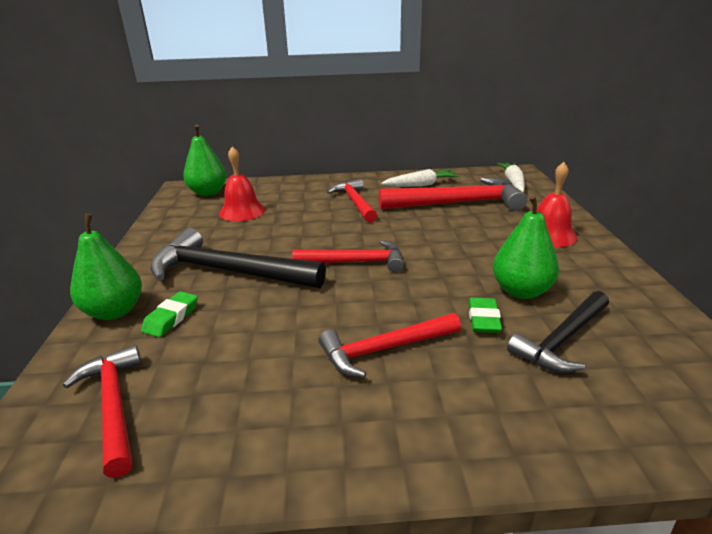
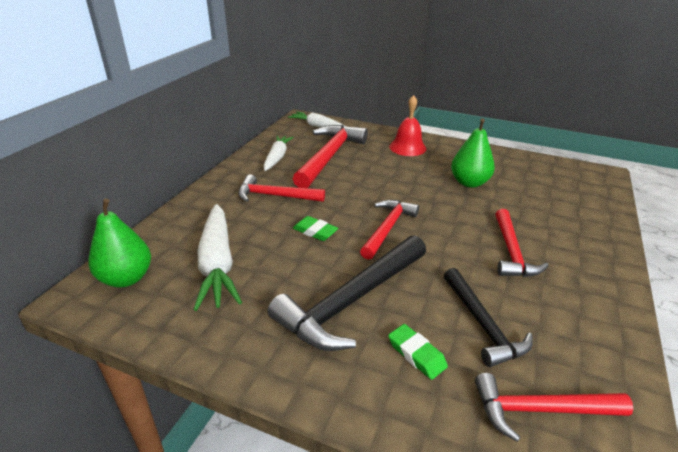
camera: 65 degrees left, 5 degrees up
(114, 311) = (379, 399): green pear -> none
(242, 211) = (217, 264): red bell -> white carrot
(483, 319) = (494, 206): green eraser -> green eraser (315, 231)
(562, 340) = (524, 191): black hammer -> black hammer (482, 324)

